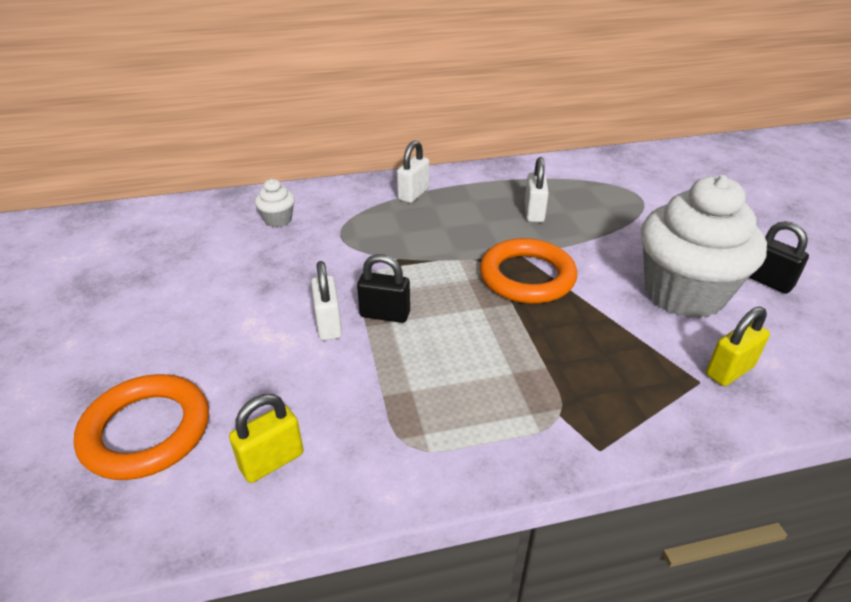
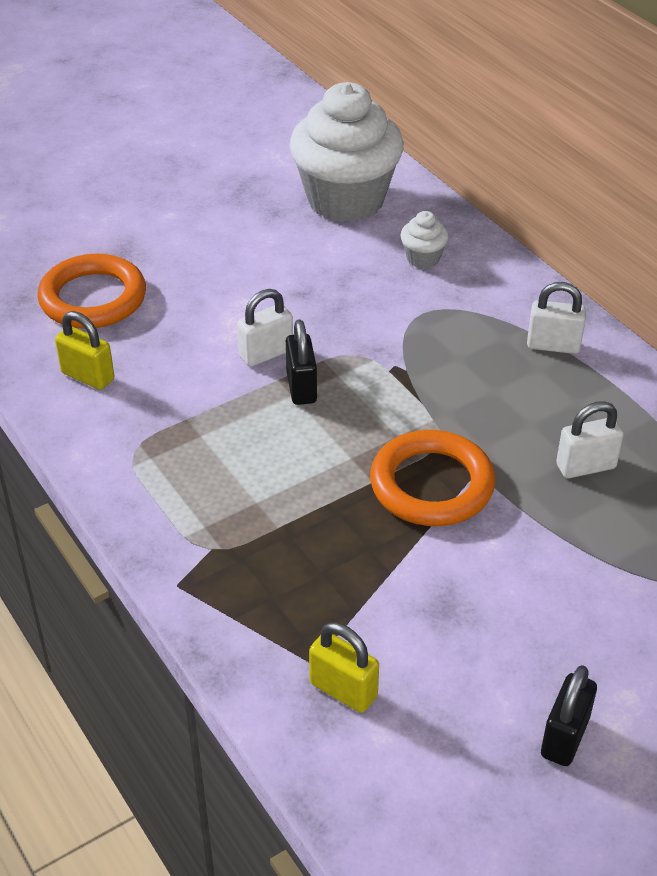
camera: 70 degrees right, 5 degrees up
(684, 293) = (480, 641): white cupcake -> white cupcake (346, 200)

